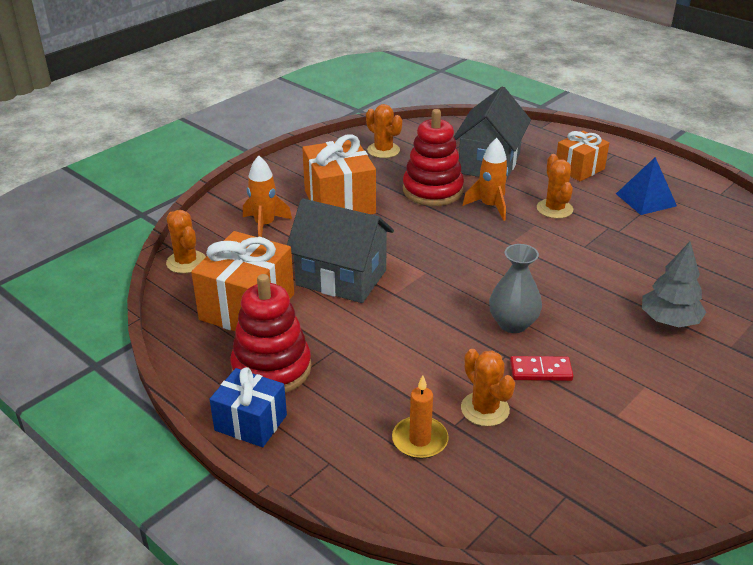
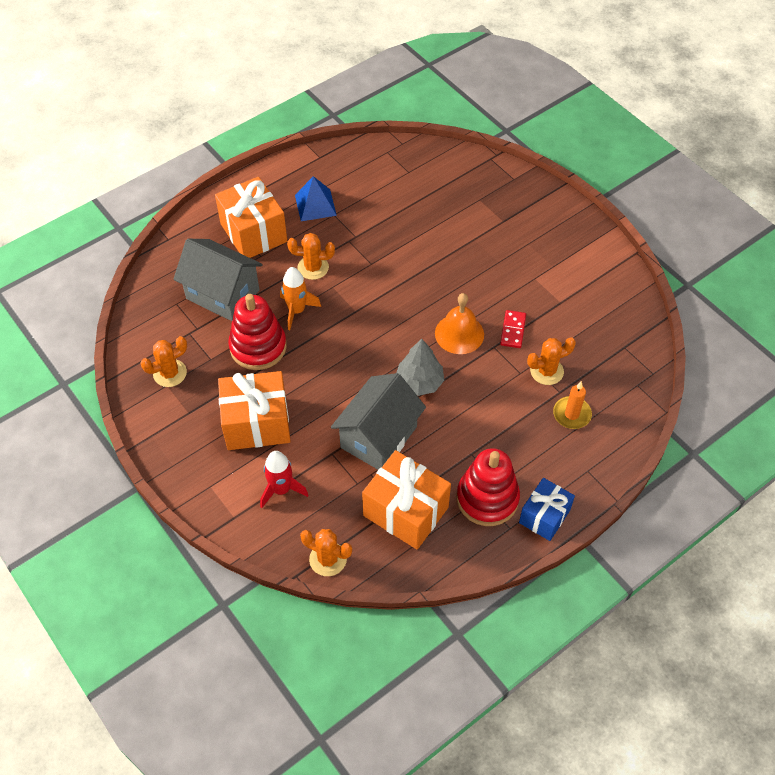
camera: 80 degrees left, 20 degrees up
(186, 262) = (328, 559): orange cactus -> orange cactus turned 45 degrees clockwise
(265, 225) = (281, 489): orange rocket -> red rocket
(513, 324) = (459, 334): grey vase -> orange bell
(579, 169) = (253, 233): orange gift -> orange gift, size x1.59
(669, 320) = (471, 243): grey tree -> grey tree (419, 382)

